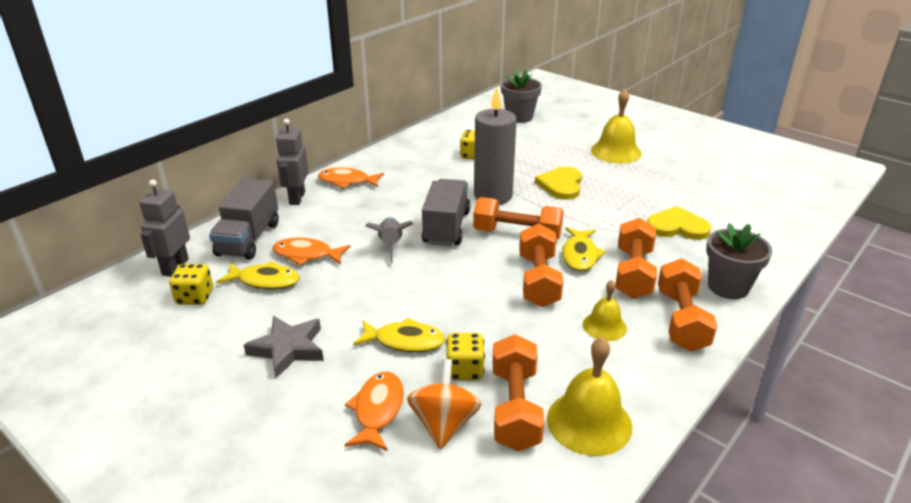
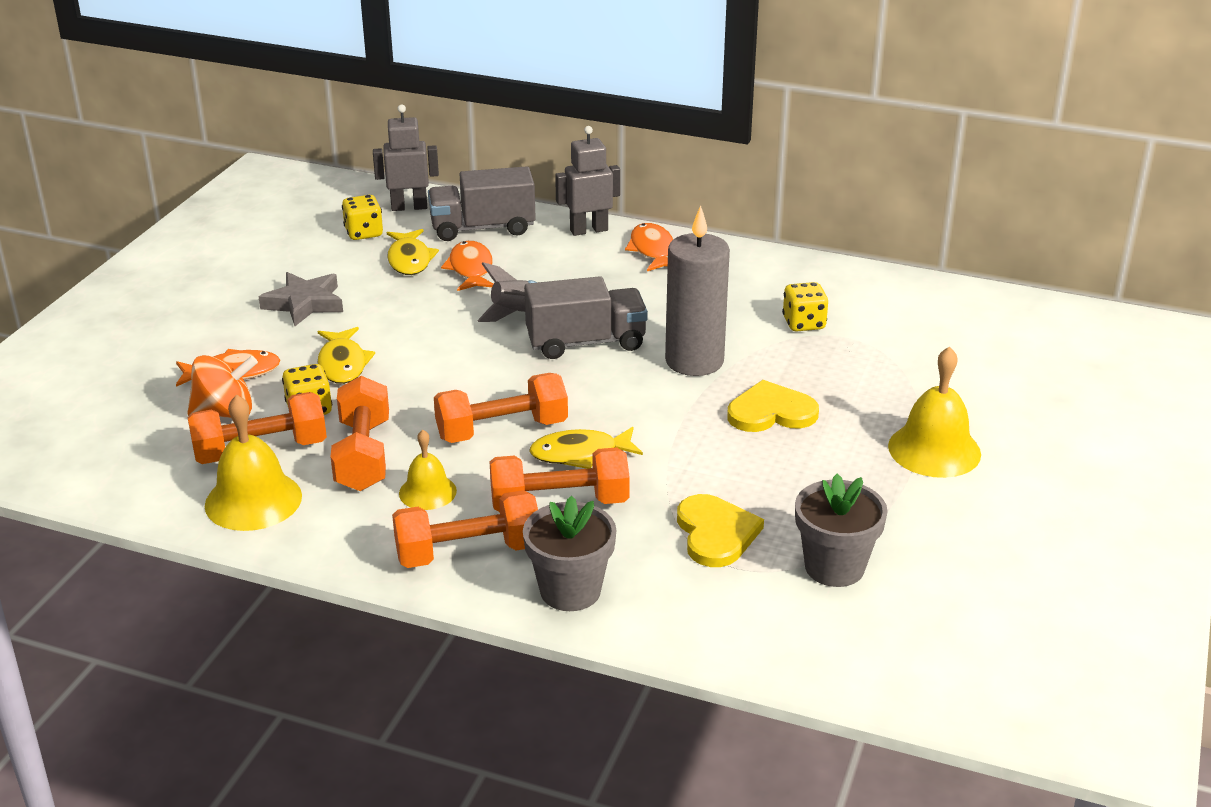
camera: 70 degrees right, 0 degrees up
(517, 234) = (602, 397): orange dumbbell -> orange dumbbell (363, 455)
(519, 117) = (982, 338): grey flower pot -> grey flower pot (834, 567)

